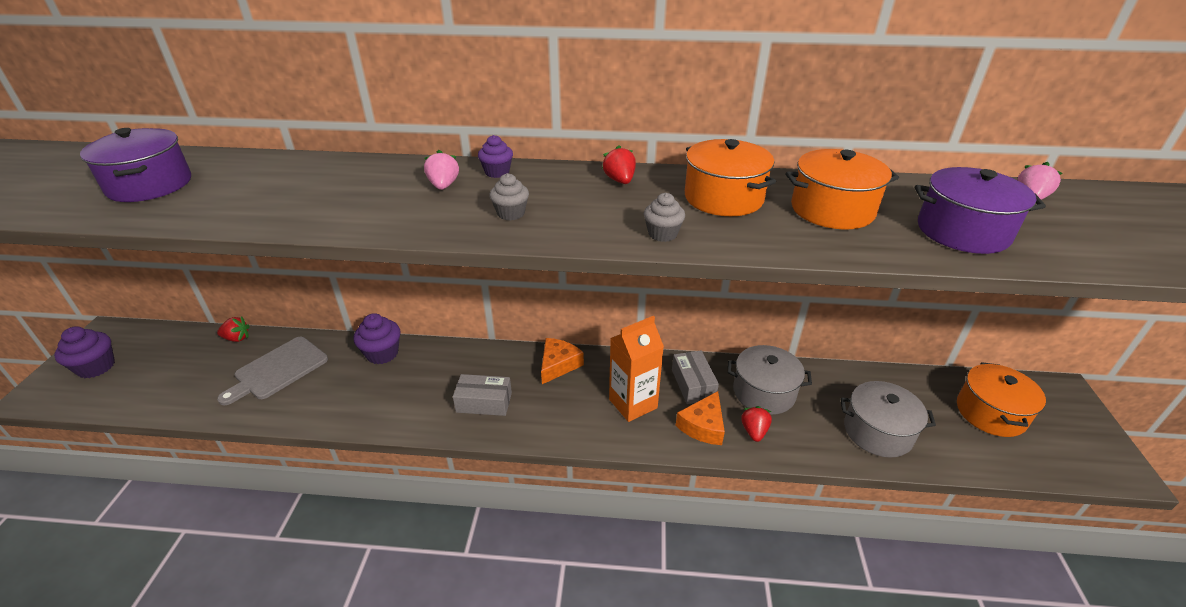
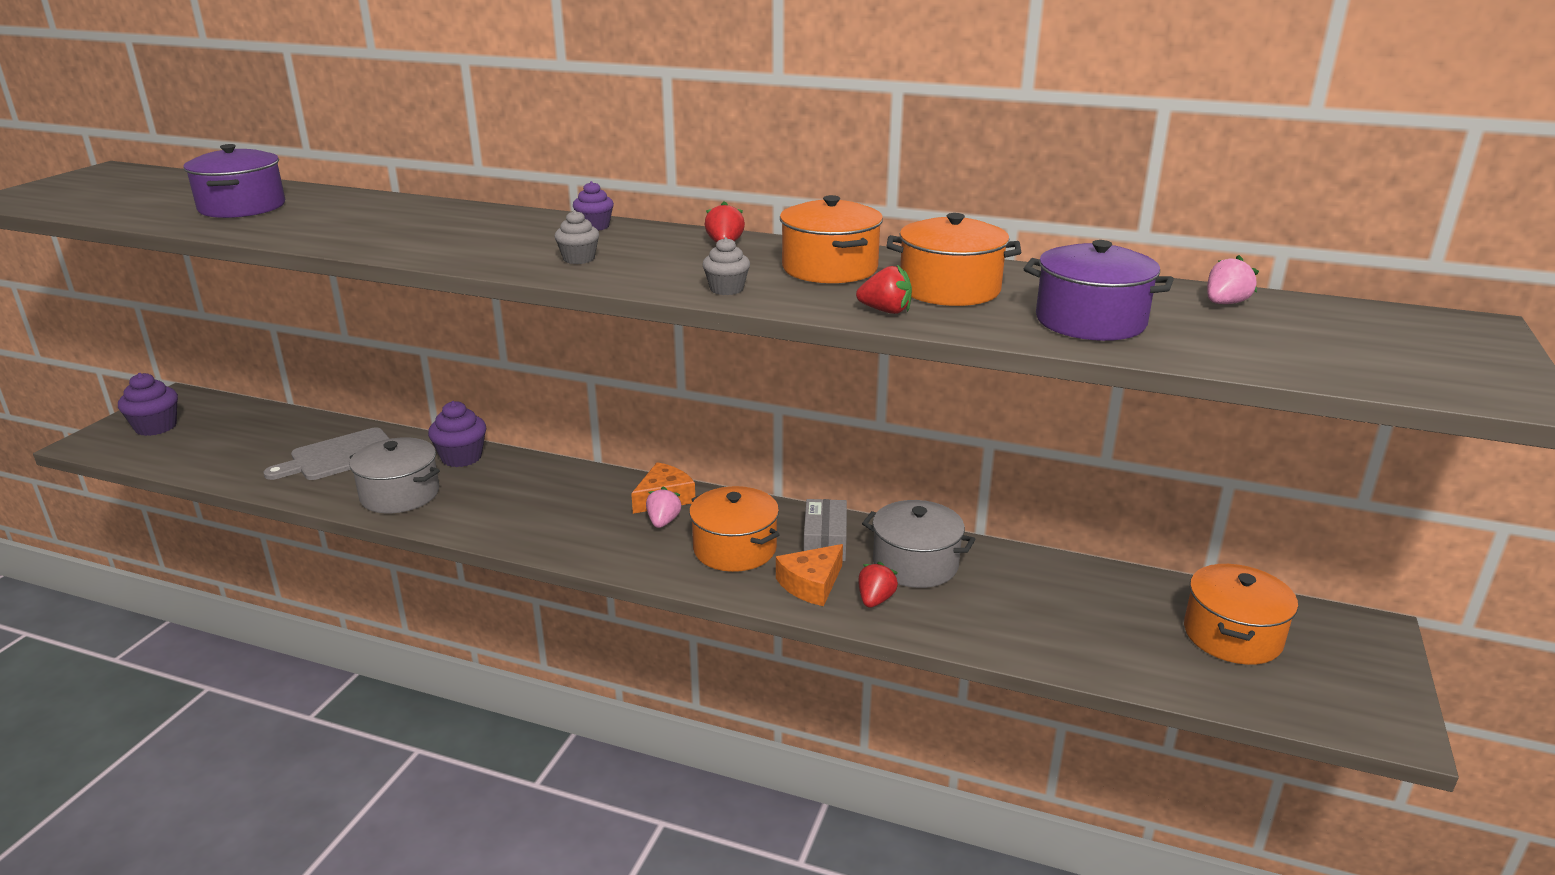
camera: 15 degrees right, 10 degrees down
(237, 338) = (309, 421): red strawberry -> red strawberry (886, 311)
(443, 186) = (528, 232): pink strawberry -> pink strawberry (663, 522)
(484, 402) = (554, 520): grey box -> none
(633, 403) = (734, 549): orange carton -> orange pot
(877, 432) = (1047, 628): grey pot -> grey pot (400, 494)

